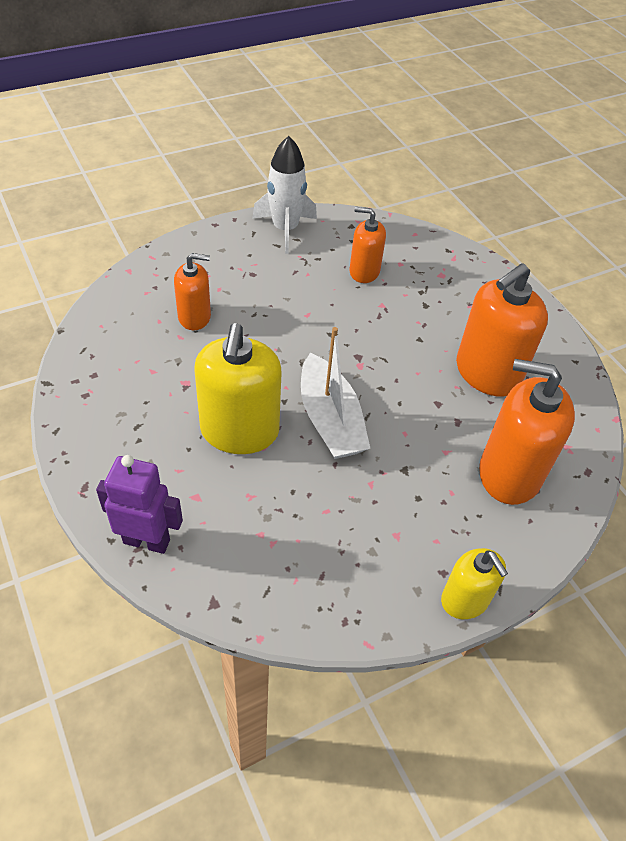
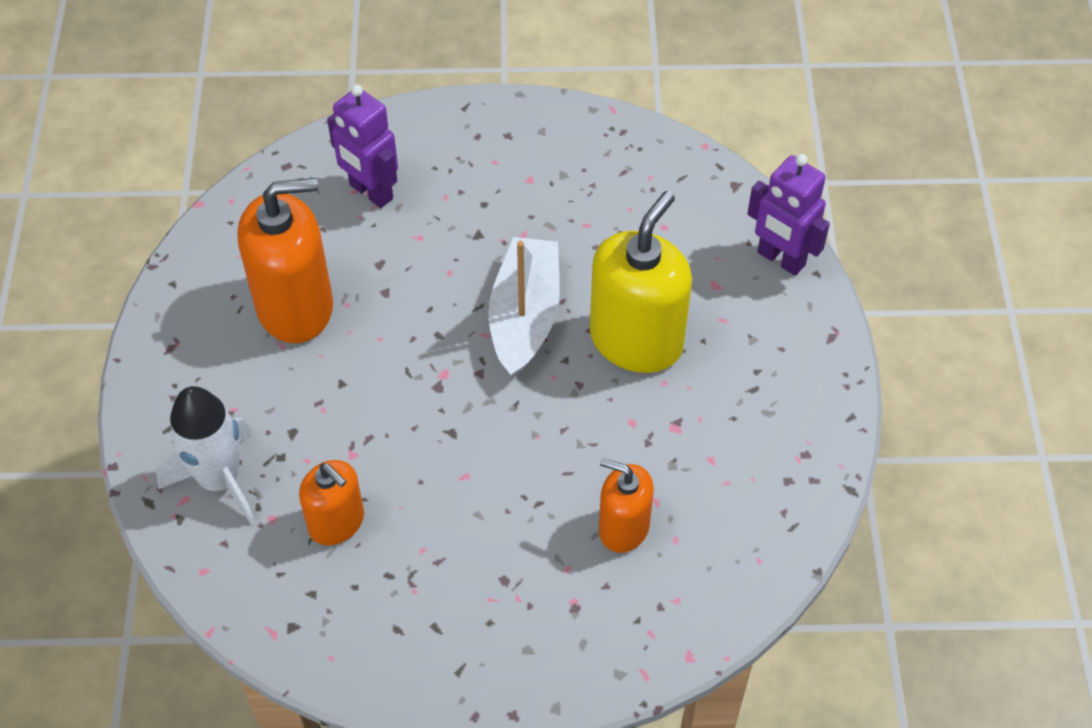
camera: 150 degrees left, 5 degrees up
(285, 229) = (404, 658): white rocket -> white rocket (220, 479)
(465, 600) = (504, 109): yellow soap dispenser -> none
(509, 473) = (370, 192): orange soap dispenser -> purple robot

